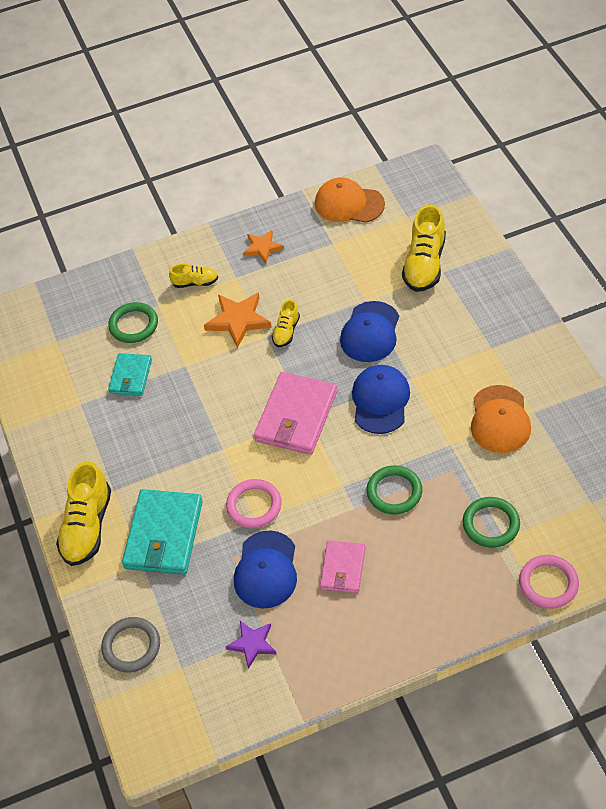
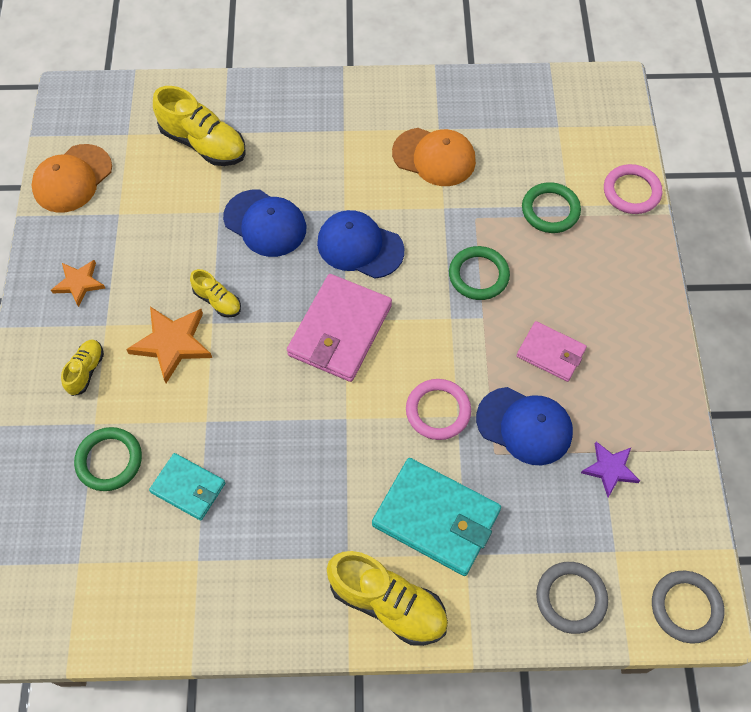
camera: 75 degrees left, 10 degrees up
(152, 733) = (686, 607): none -> grey ring
(296, 416) = (340, 330): pink wallet -> pink wallet turned 75 degrees clockwise

